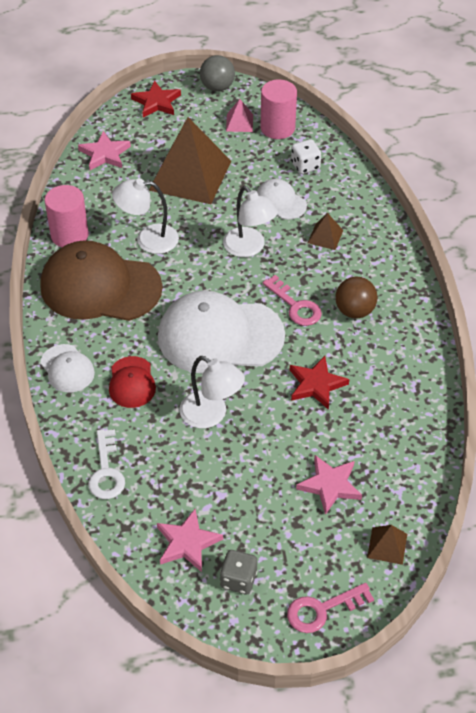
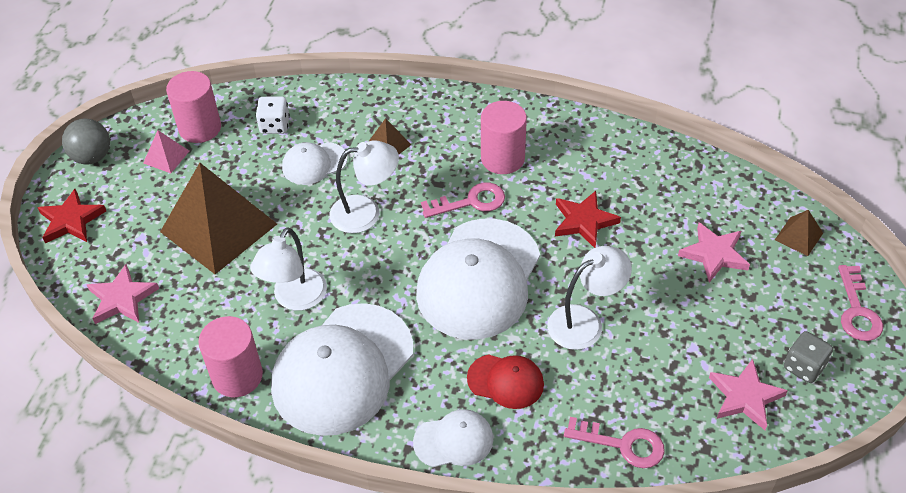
camera: 65 degrees left, 0 degrees up
(100, 287) = (342, 369): brown cap -> white cap
(106, 471) = (623, 444): white key -> pink key
(354, 311) = (502, 158): brown ball -> pink cylinder

